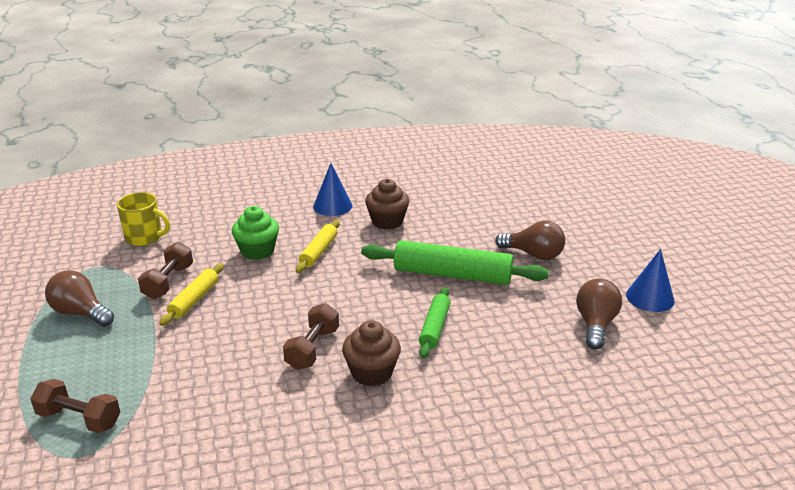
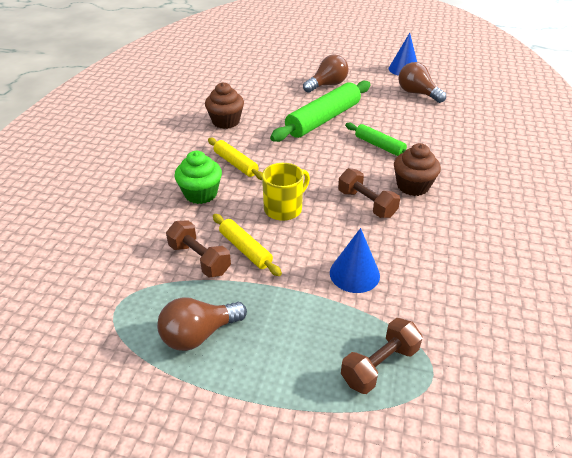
camera: 60 degrees left, 10 degrees up
(144, 237) = (96, 258): yellow mug -> yellow mug (284, 209)
(332, 206) = (172, 137): blue cone -> blue cone (354, 274)

